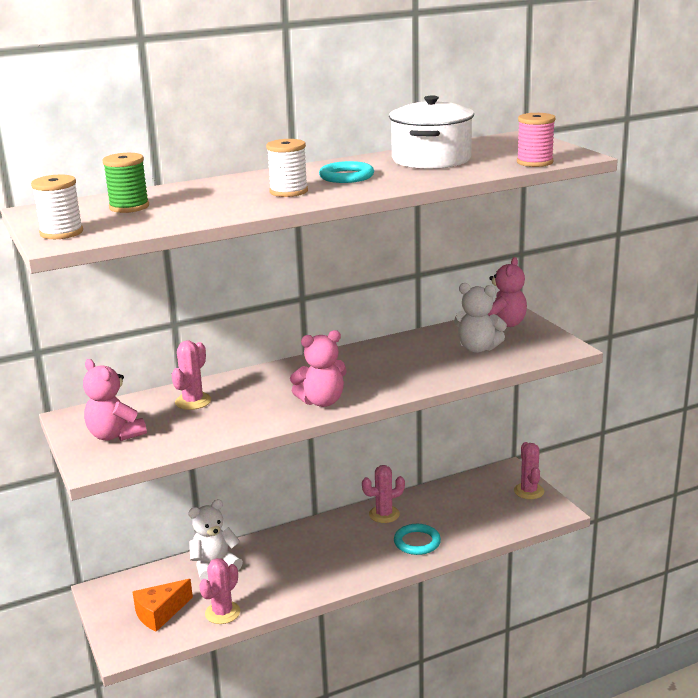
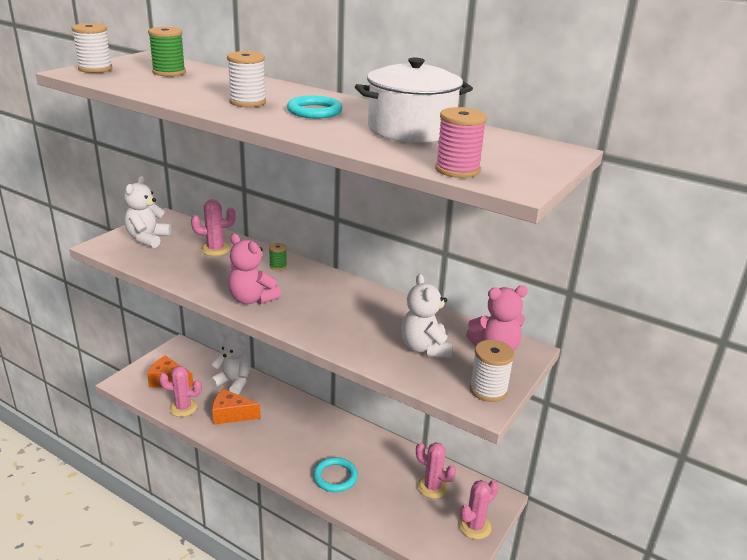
camera: 55 degrees right, 5 degrees up
(115, 435) = (148, 239): pink teddy bear -> white teddy bear
(268, 581) = (231, 415): none -> orange cheese
(270, 377) = (278, 266): none -> green spool
(384, 514) = (360, 442): pink cactus -> pink cactus (432, 487)
(551, 341) = (488, 390): none -> white spool

